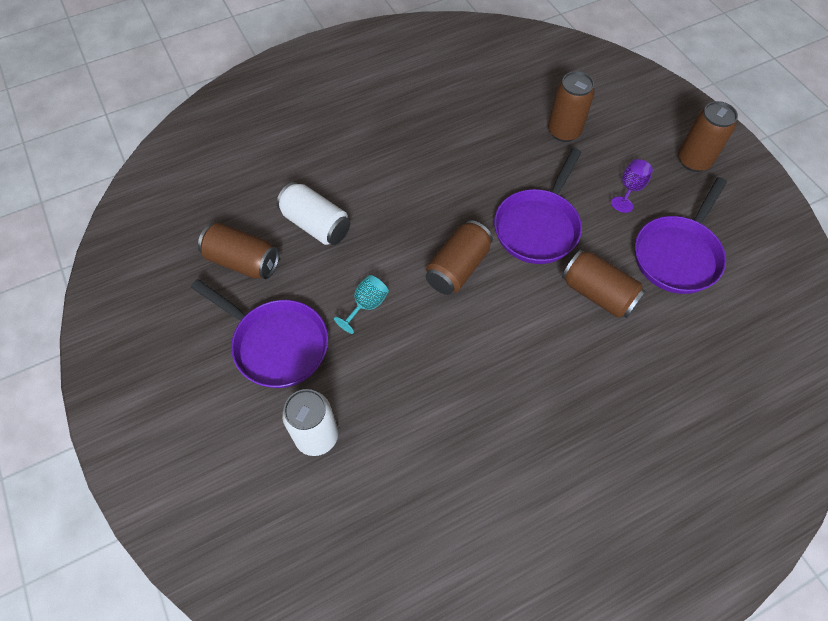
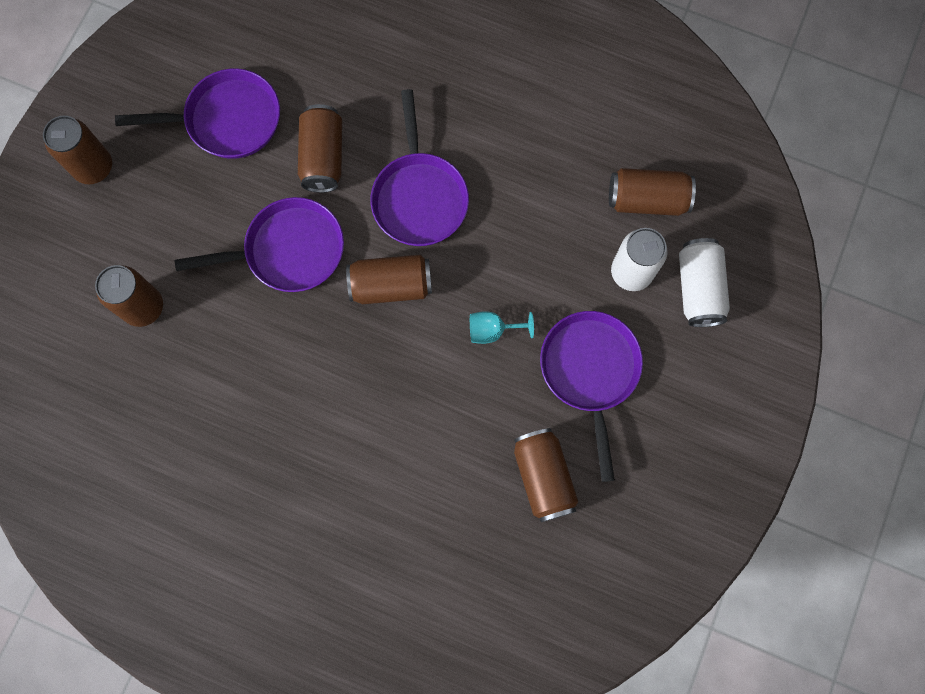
camera: 130 degrees left, 15 degrees up
(316, 224) = (450, 448): white can -> white can (698, 289)
(362, 503) = (647, 200): none -> brown can
(512, 333) = (419, 197): none -> purple pan
(630, 189) = (176, 201): purple goblet -> none

